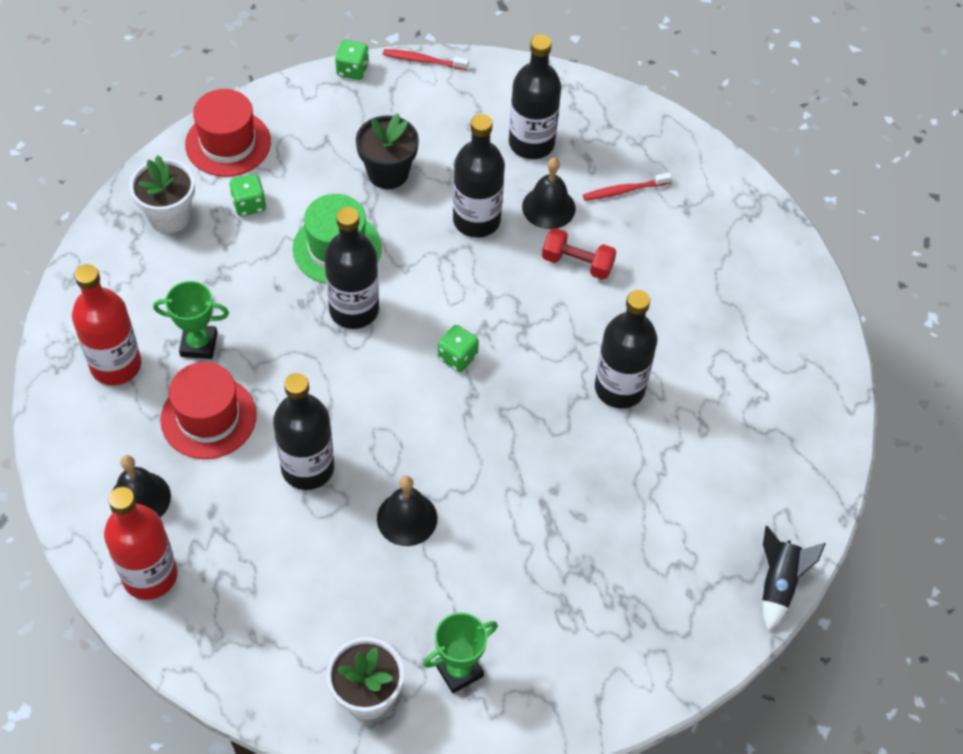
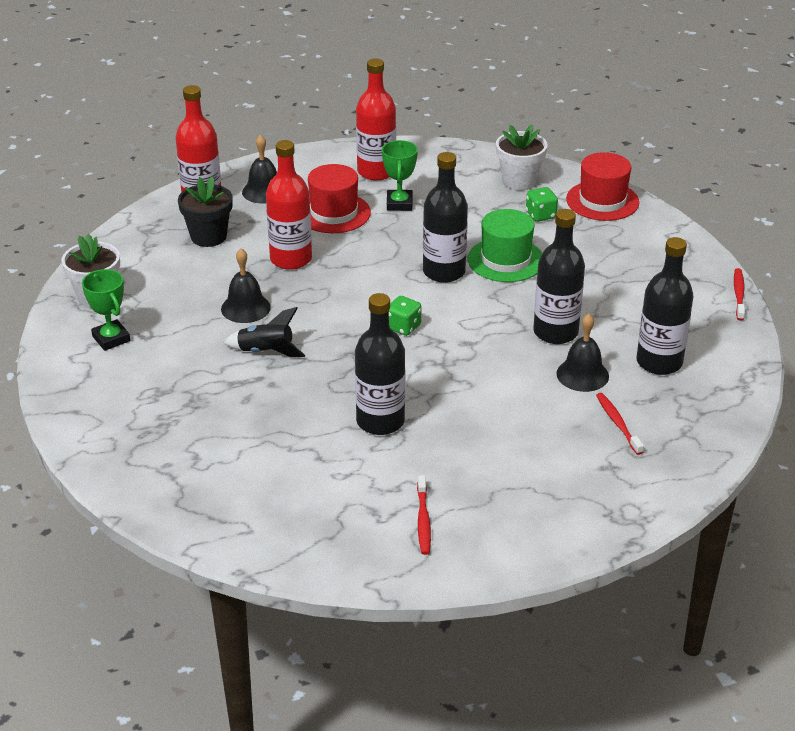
camera: 90 degrees right, 20 degrees down
(307, 468) = (291, 259): black bottle -> red bottle
(352, 70) = (710, 256): green dice -> none
(388, 173) = (595, 281): black flower pot -> black flower pot (208, 236)
(577, 263) = (519, 393): red dumbbell -> none
(765, 361) = (423, 520): none -> red toothbrush
(778, 584) = (172, 522): black rocket -> black rocket (266, 352)

